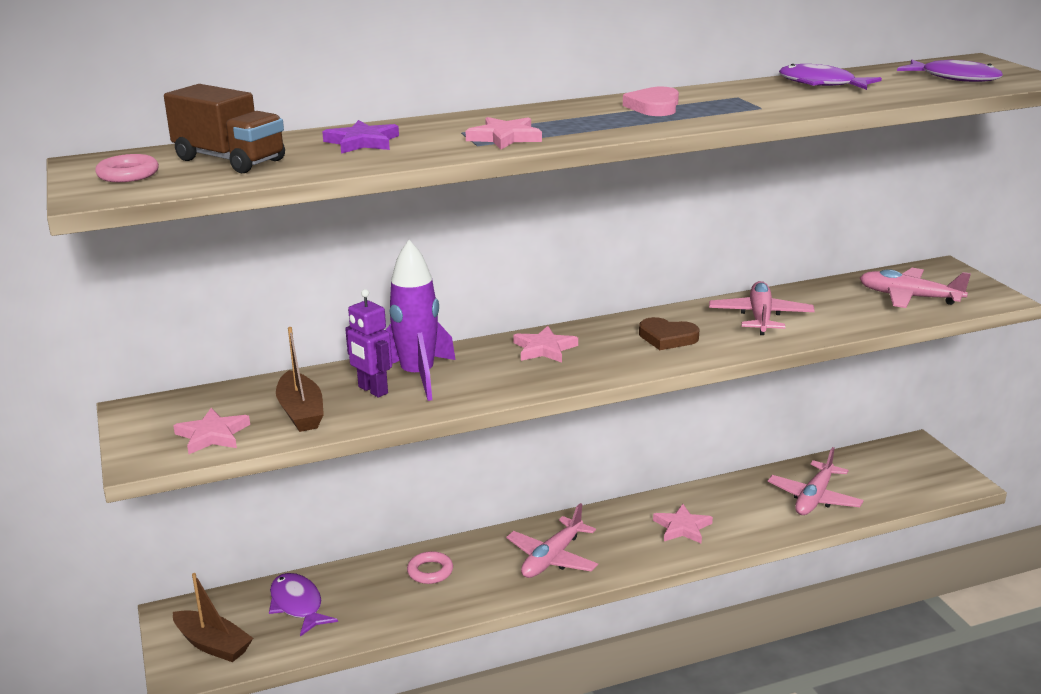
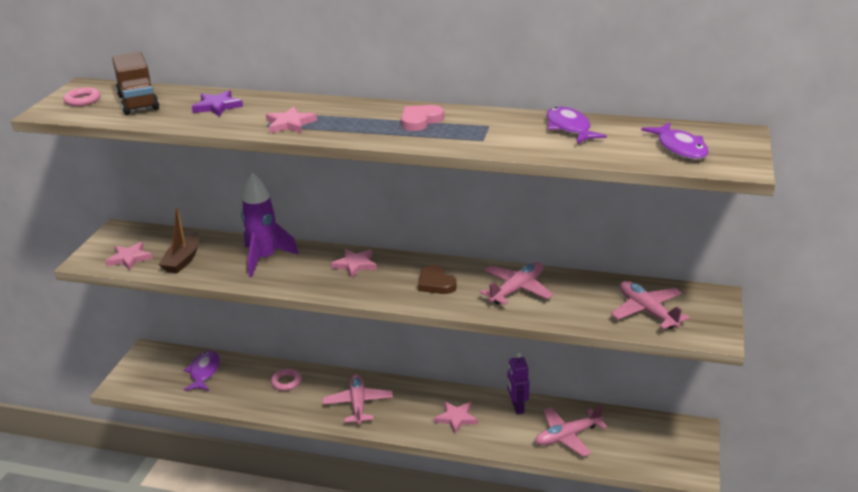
camera: 35 degrees right, 5 degrees up
(213, 644) = (146, 376): brown boat -> none
(372, 390) = (232, 259): purple robot -> purple robot (517, 407)
(552, 558) = (358, 404): pink plane -> pink plane turned 105 degrees clockwise

